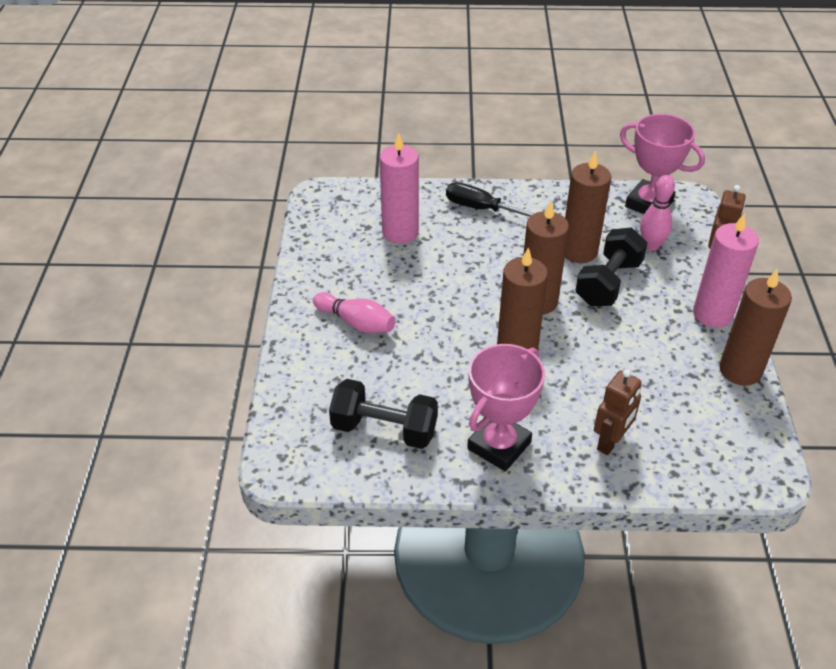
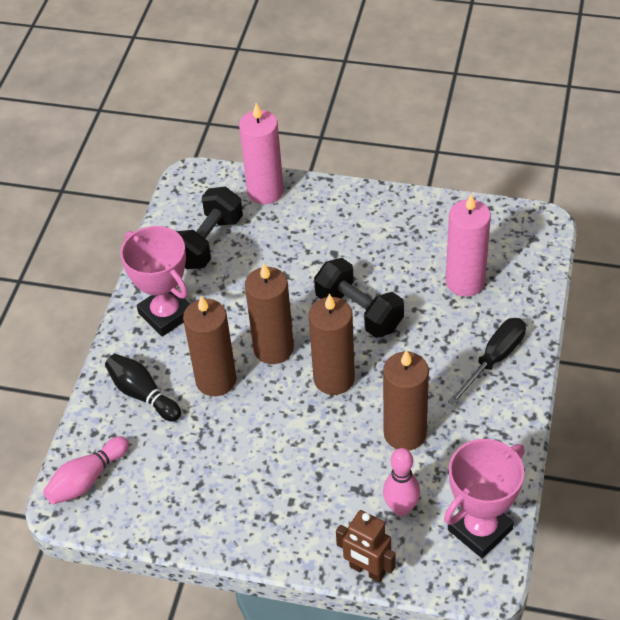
camera: 105 degrees right, 5 degrees up
(356, 322) = (339, 236): pink bowling pin -> pink bowling pin (87, 479)
(608, 283) = (347, 448): black dumbbell -> black dumbbell (359, 311)
(610, 442) = (142, 394): brown robot -> black bowling pin
(712, 314) = (277, 532): pink candle -> pink candle (265, 191)
(740, 370) = (192, 529): brown candle -> brown candle (216, 380)

